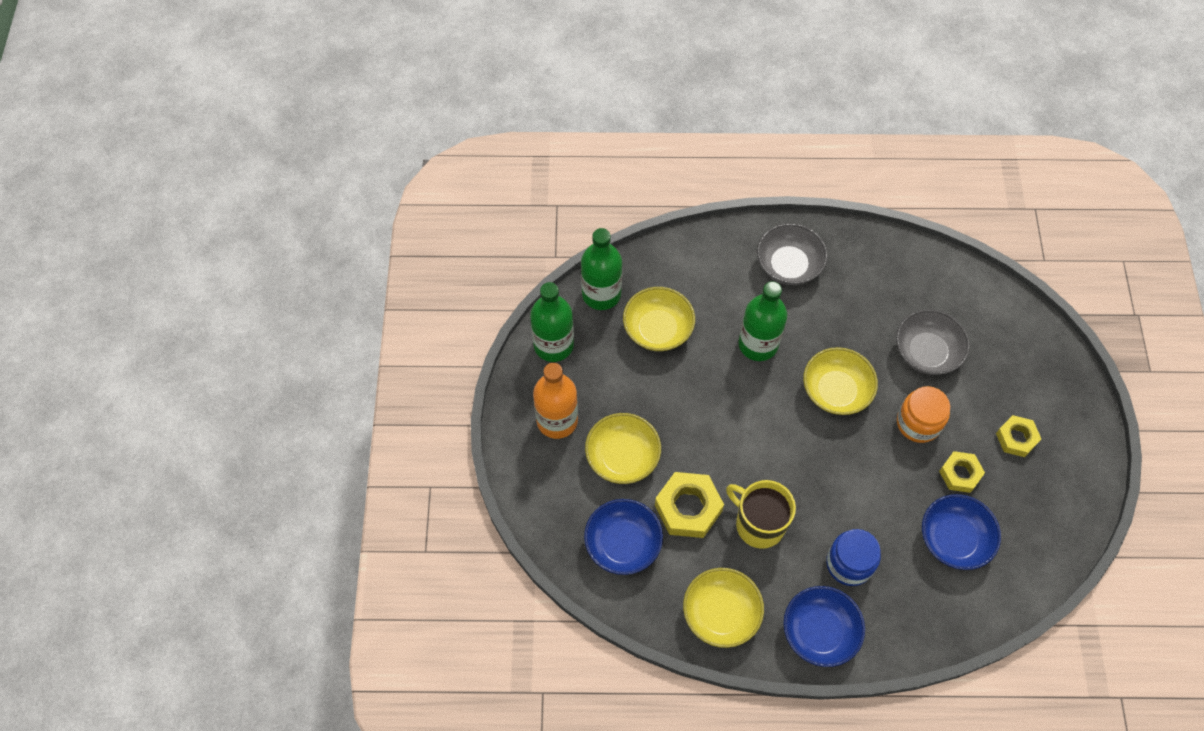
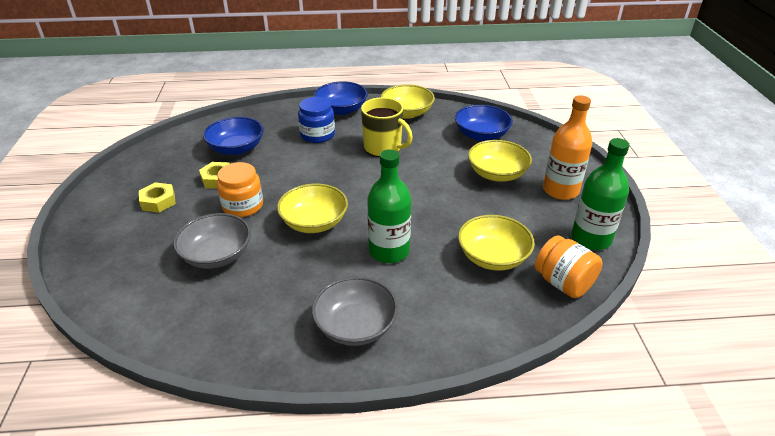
camera: 175 degrees right, 25 degrees down
(601, 294) = (563, 283): green bottle -> orange jar
(688, 508) = (438, 152): yellow nut -> none

